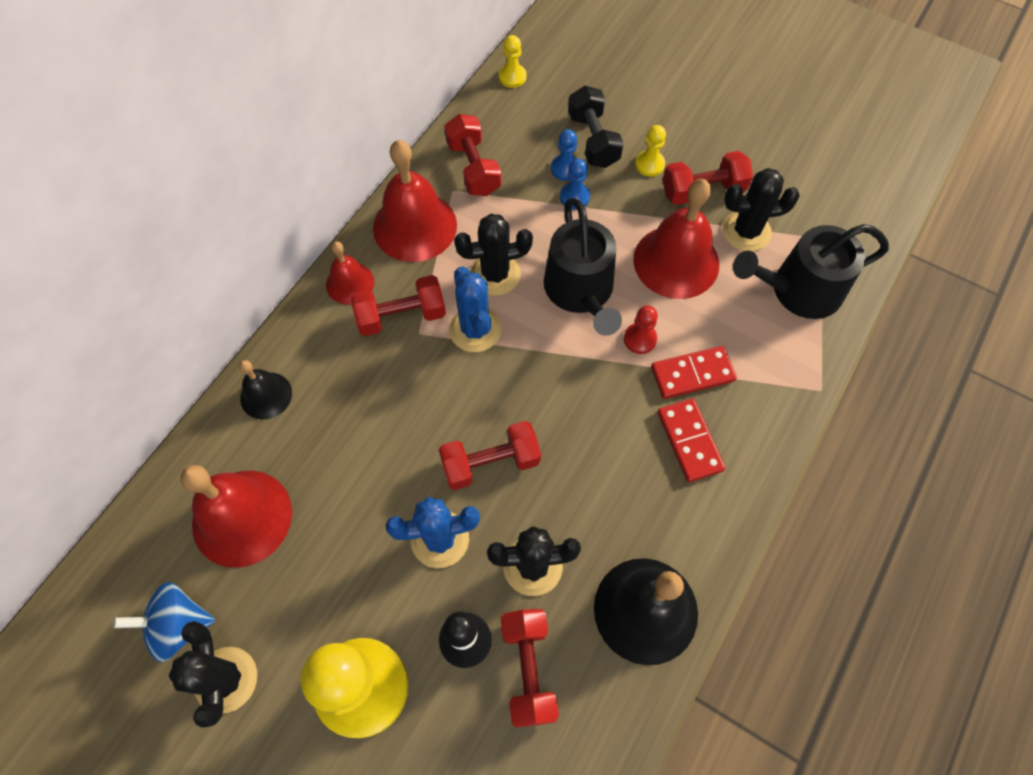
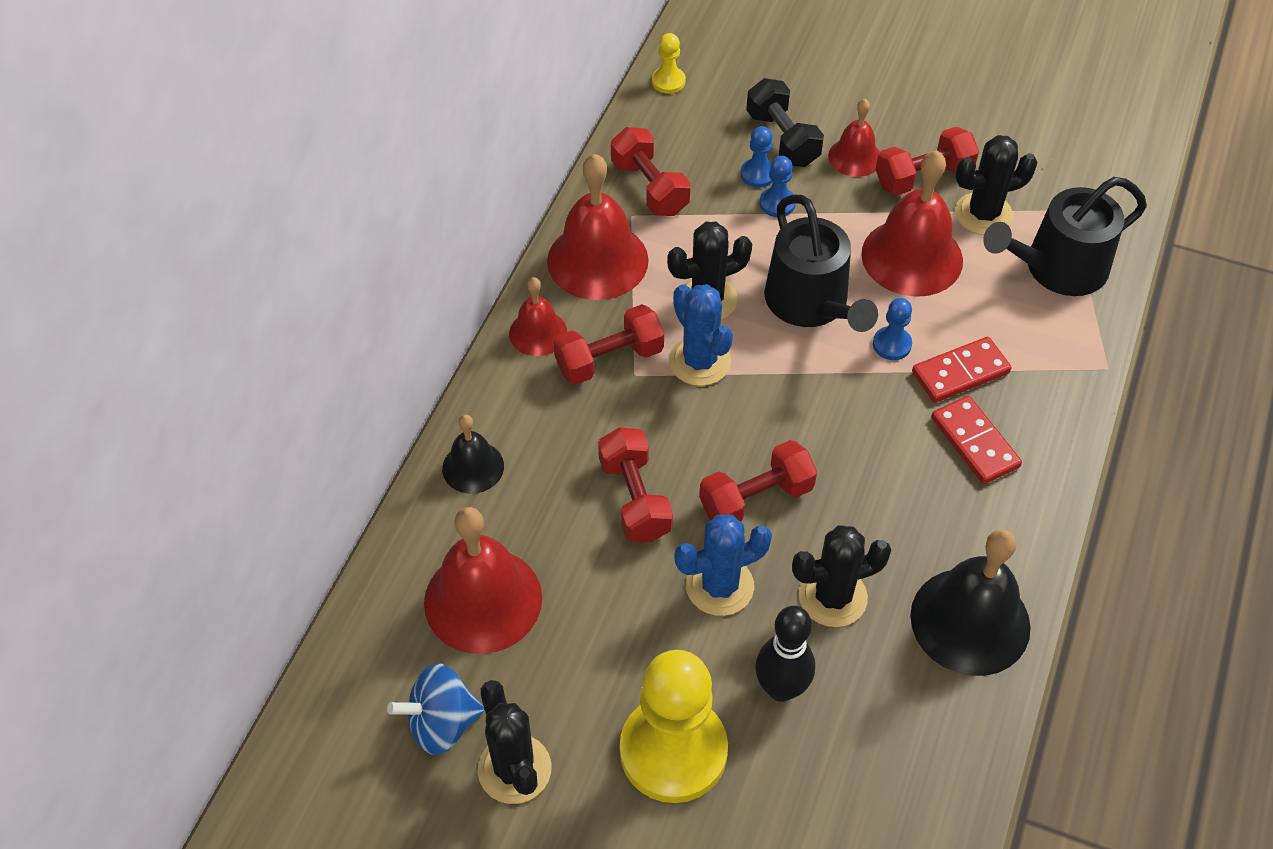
camera: 10 degrees left, 10 degrees down
(528, 669) = (855, 701): red dumbbell -> red dumbbell (634, 498)
(640, 339) = (892, 344): red pawn -> blue pawn
(649, 164) = (855, 157): yellow pawn -> red bell

